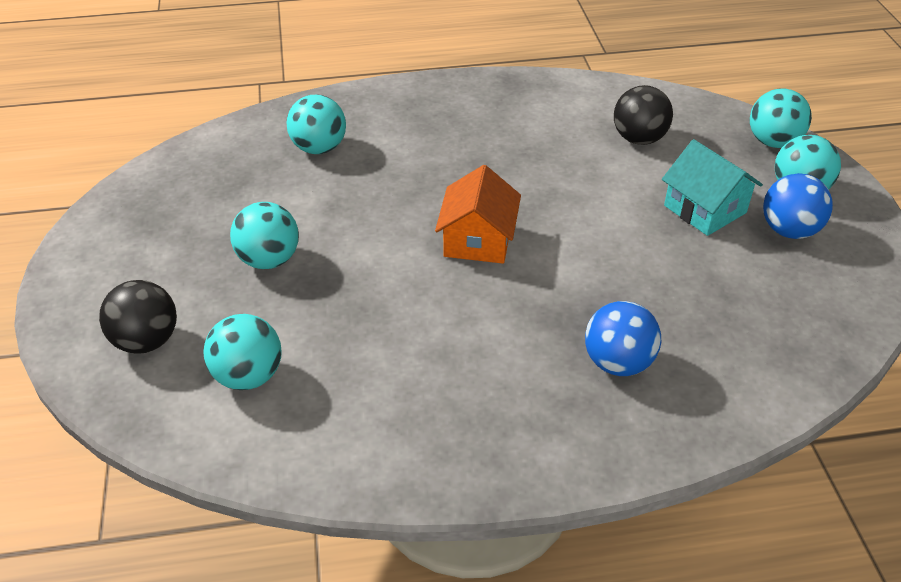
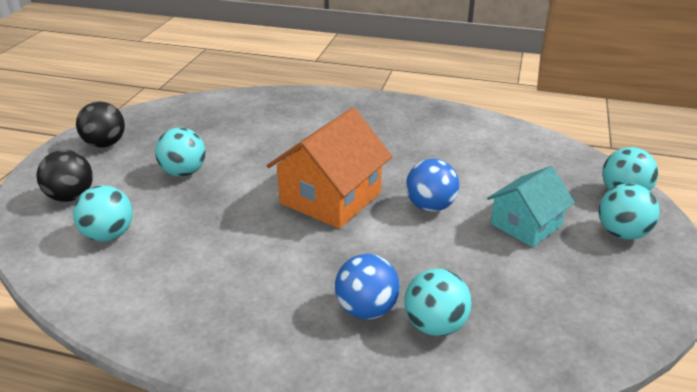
camera: 25 degrees right, 10 degrees down
(319, 148) = (272, 118): turquoise ball -> turquoise ball (435, 325)
(478, 240) = (330, 198): orange house -> orange house, size x1.53
(639, 139) = (508, 165): black ball -> black ball (105, 144)
(705, 209) = (526, 225): turquoise house -> turquoise house turned 60 degrees clockwise
(789, 230) = (590, 259): blue ball -> blue ball (430, 206)

